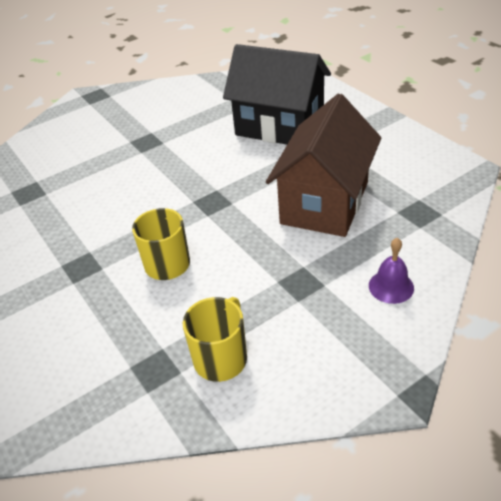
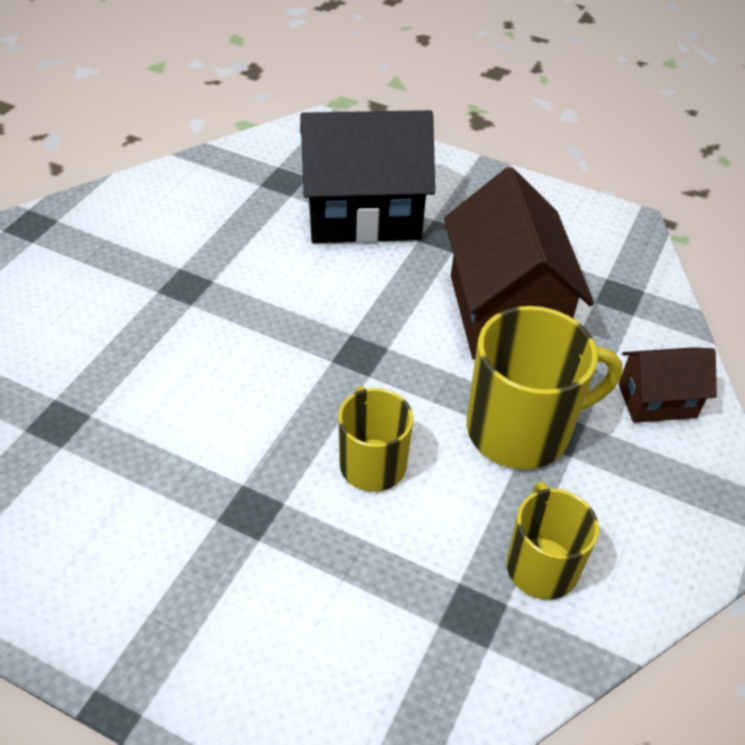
camera: 35 degrees left, 5 degrees up
(277, 274) = (521, 429): none -> yellow mug
(391, 286) = (657, 401): purple bell -> brown house

